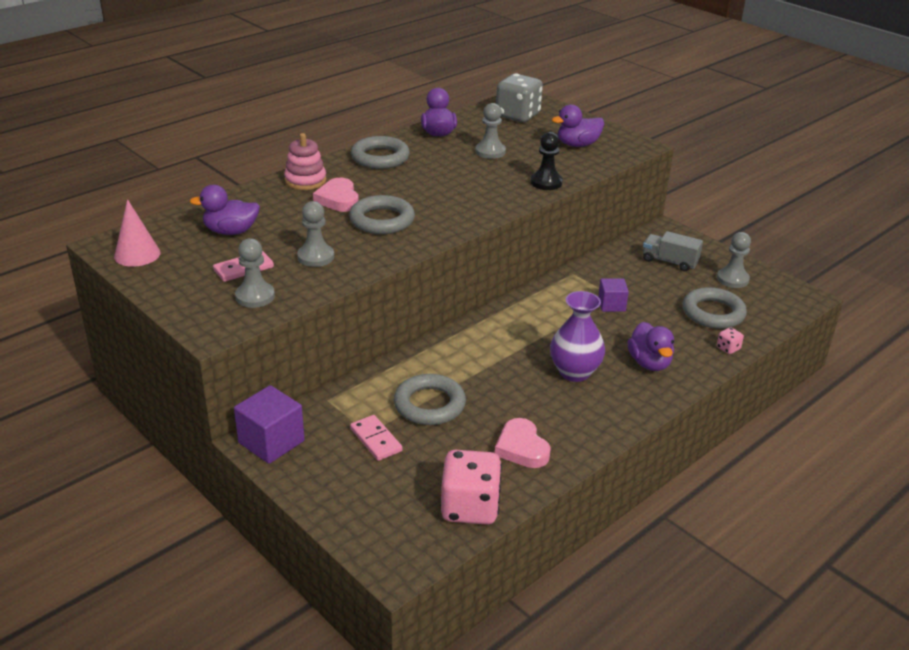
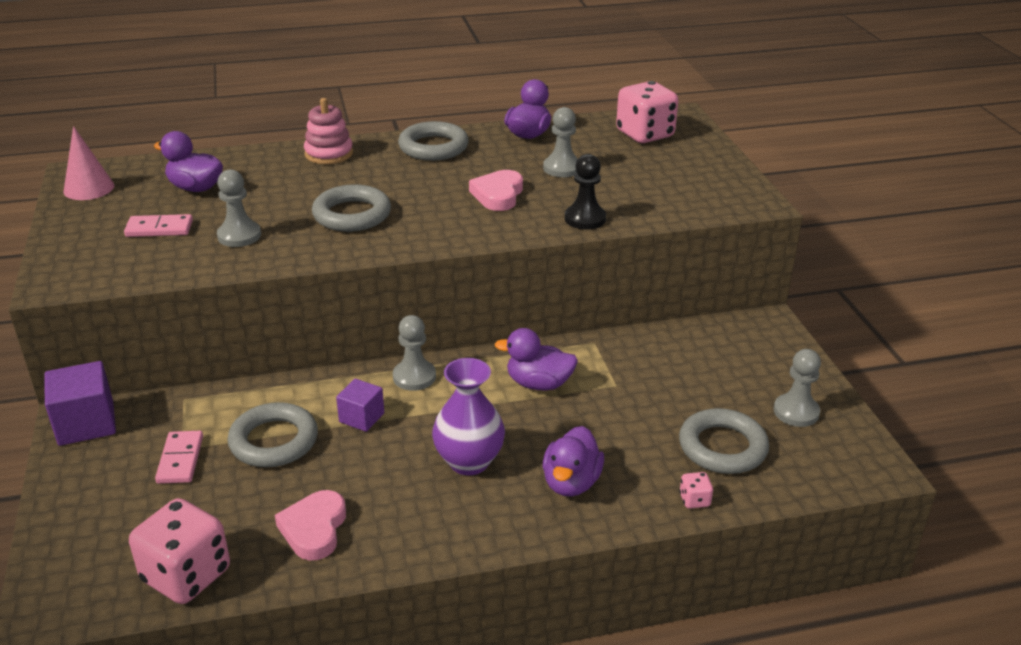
camera: 30 degrees right, 0 degrees up
(255, 296) = (133, 260): grey pawn -> grey pawn (414, 377)
(338, 199) = (336, 181): pink heart -> pink heart (498, 195)
(518, 115) = (645, 134): grey dice -> pink dice
(577, 145) = (677, 184): purple duck -> purple duck (538, 384)
(611, 305) = (600, 395): purple cube -> purple cube (361, 417)
(669, 261) = (732, 364): grey truck -> none

